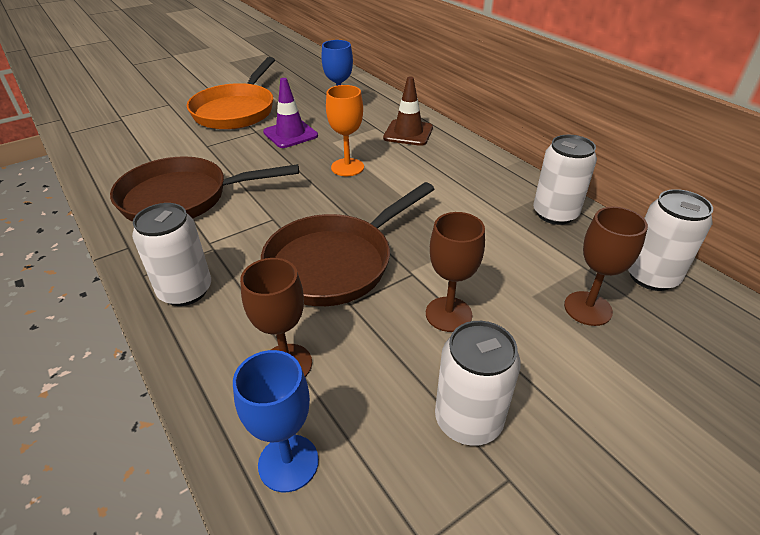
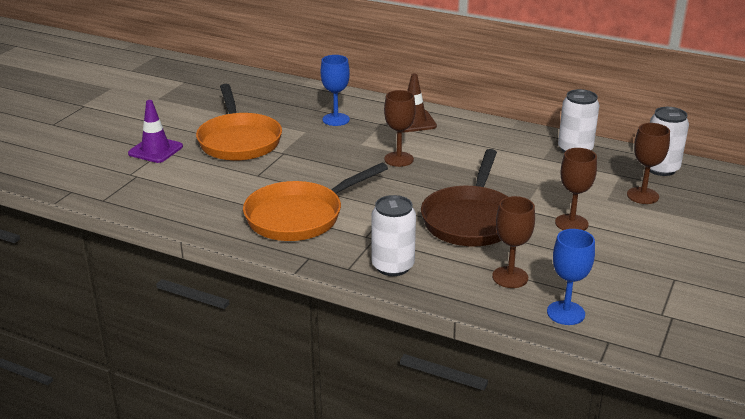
camera: 30 degrees left, 10 degrees down
(183, 198) = (300, 216): brown pan -> orange pan
(290, 134) = (317, 147): purple traffic cone -> purple traffic cone (155, 150)
(347, 167) = (399, 159): orange goblet -> brown goblet
(468, 420) = (633, 265): white can -> none

